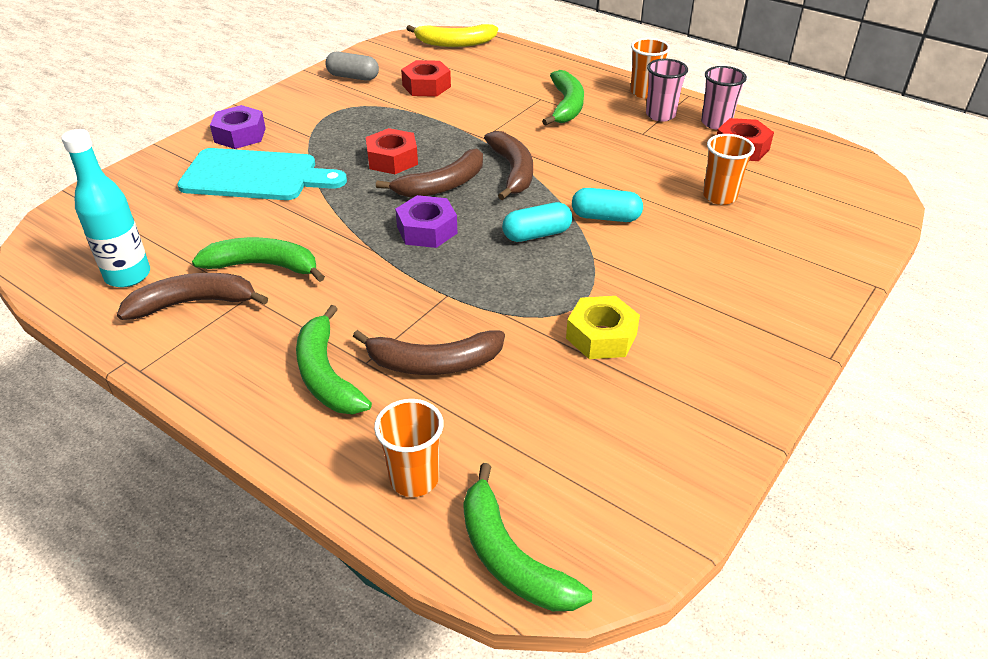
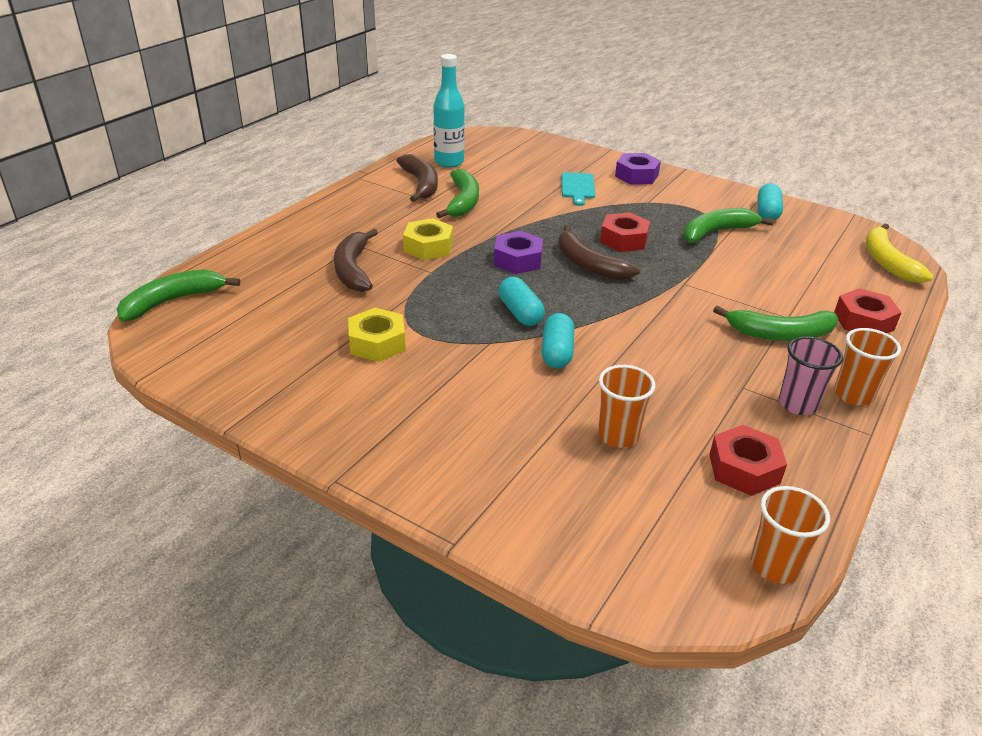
camera: 85 degrees right, 5 degrees down
(256, 176) = (577, 187): turquoise cutting board -> turquoise cutting board, size x0.54
(326, 375) = (346, 232): green banana -> green banana (717, 232)
(353, 77) = (767, 212): grey capsule -> turquoise capsule
(383, 297) = (428, 247): none -> yellow nut
(414, 479) = (247, 267): orange cup -> orange cup (774, 566)
(426, 86) = (773, 249): red nut -> red nut (863, 321)
(512, 171) = (625, 300): brown banana -> none
(716, 123) = (802, 452): pink cup -> none

